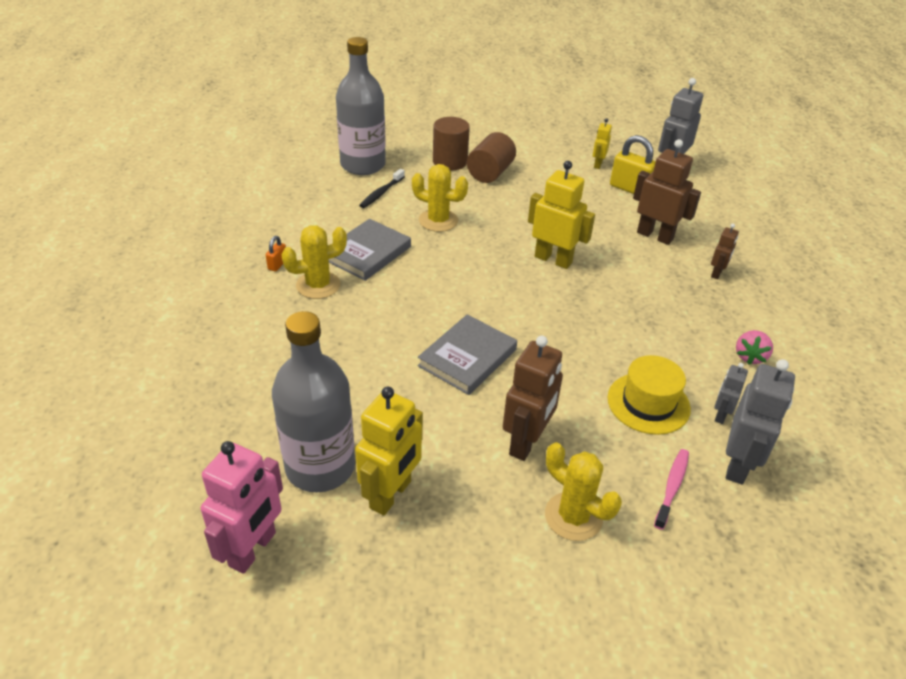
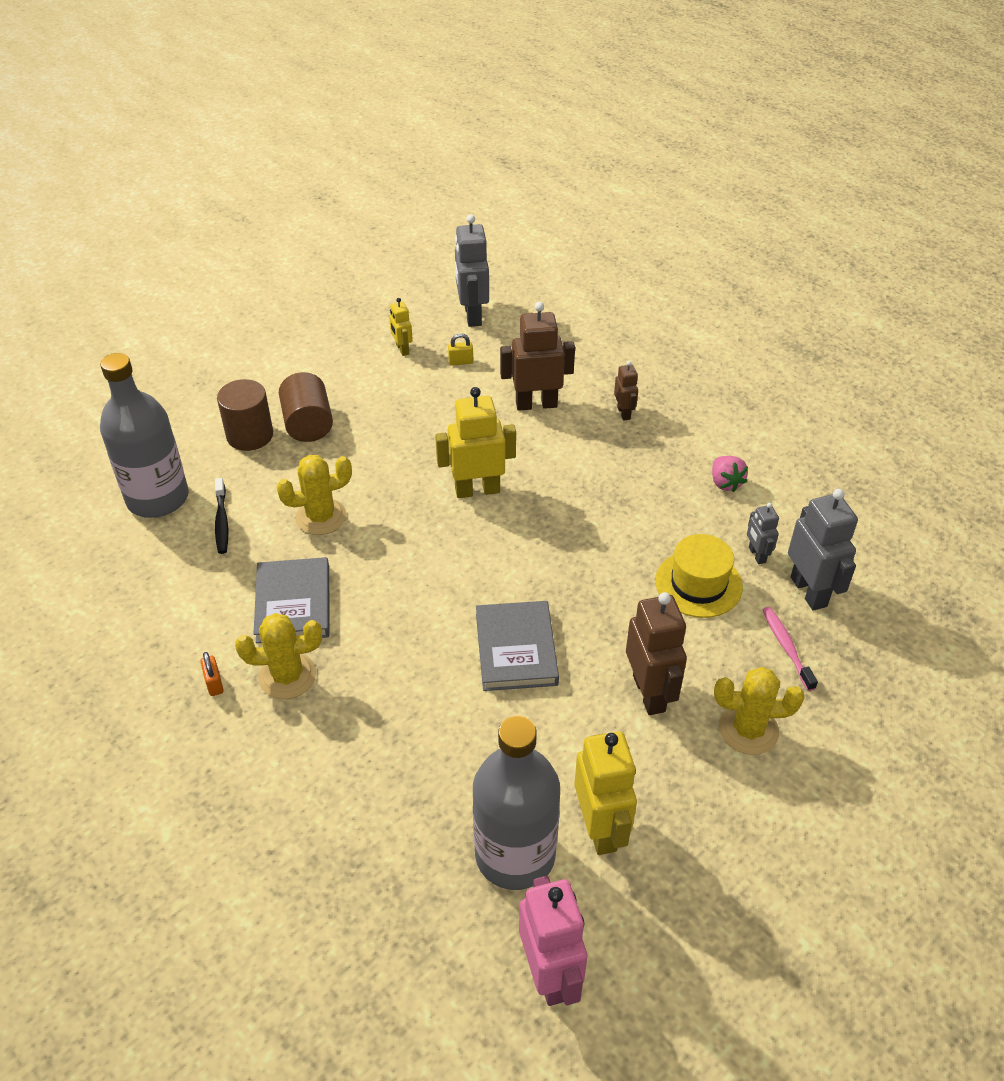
camera: 40 degrees left, 5 degrees up
(318, 285) = (287, 676): yellow cactus -> yellow cactus turned 60 degrees clockwise
(629, 188) = (461, 362): yellow padlock -> yellow padlock, size x0.50

